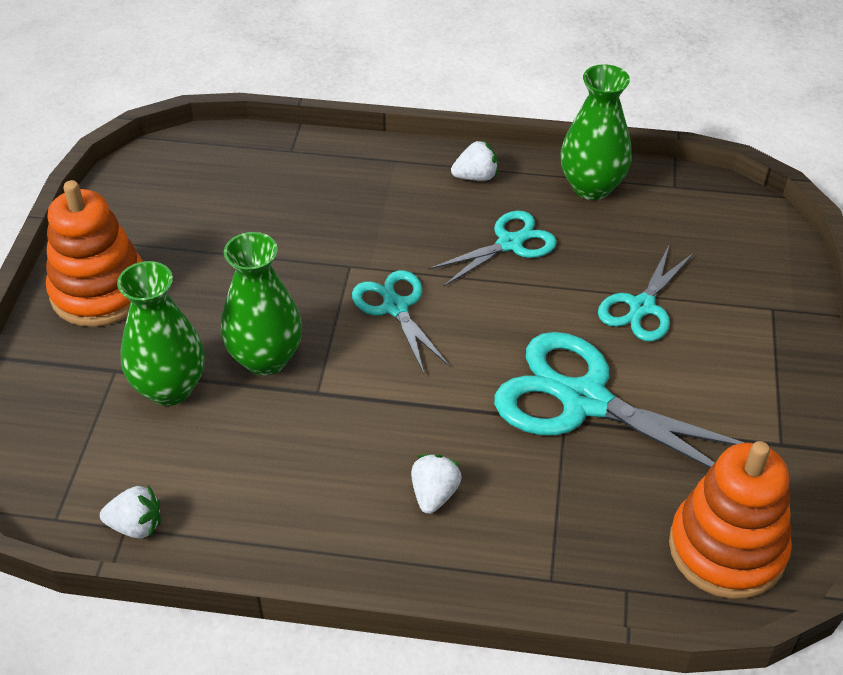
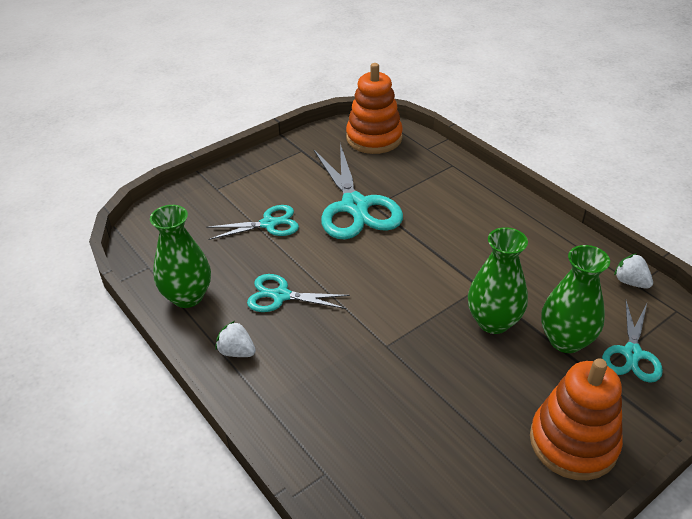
camera: 135 degrees left, 5 degrees down
(395, 307) = (389, 303): turquoise scissors -> turquoise scissors (632, 353)
(434, 494) = (468, 213): white strawberry -> none

